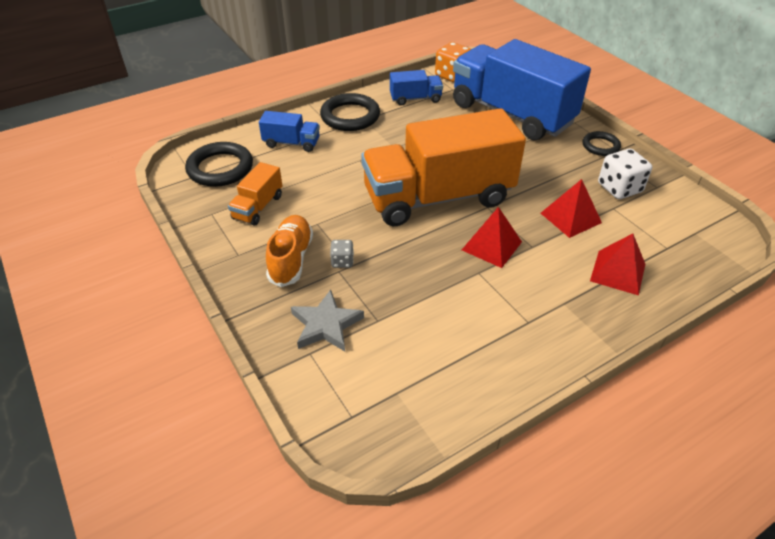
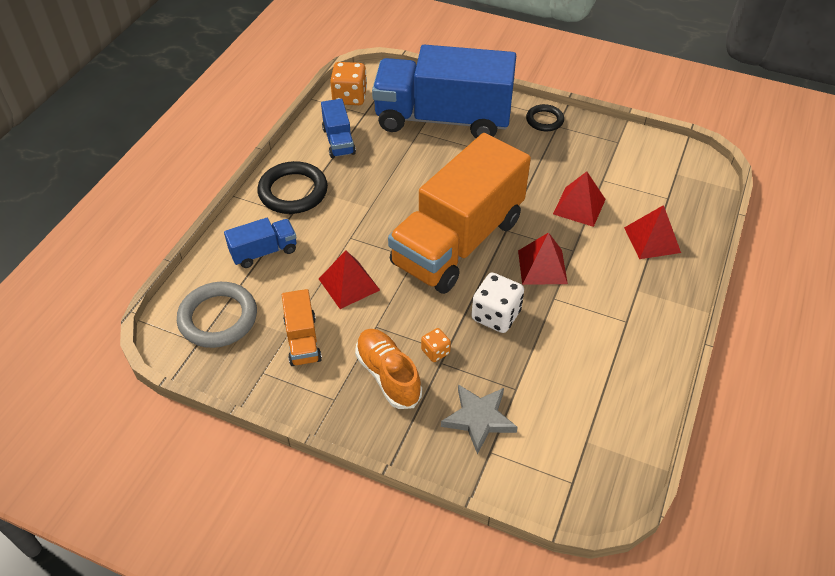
camera: 35 degrees left, 5 degrees up
(220, 168) = (218, 318): black ring -> grey ring
(327, 188) = (349, 284): none -> red pyramid
(342, 261) = (435, 351): grey dice -> orange dice
(415, 99) = (338, 141): blue truck -> blue truck turned 120 degrees clockwise
(619, 188) = (592, 157): white dice -> white dice (496, 315)

